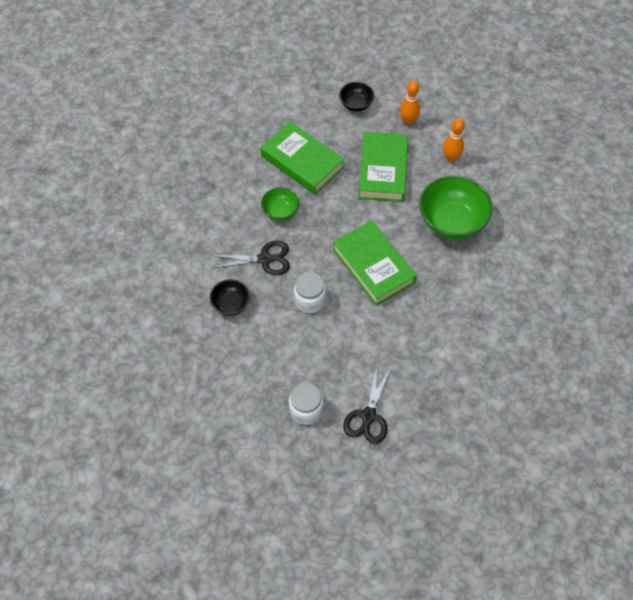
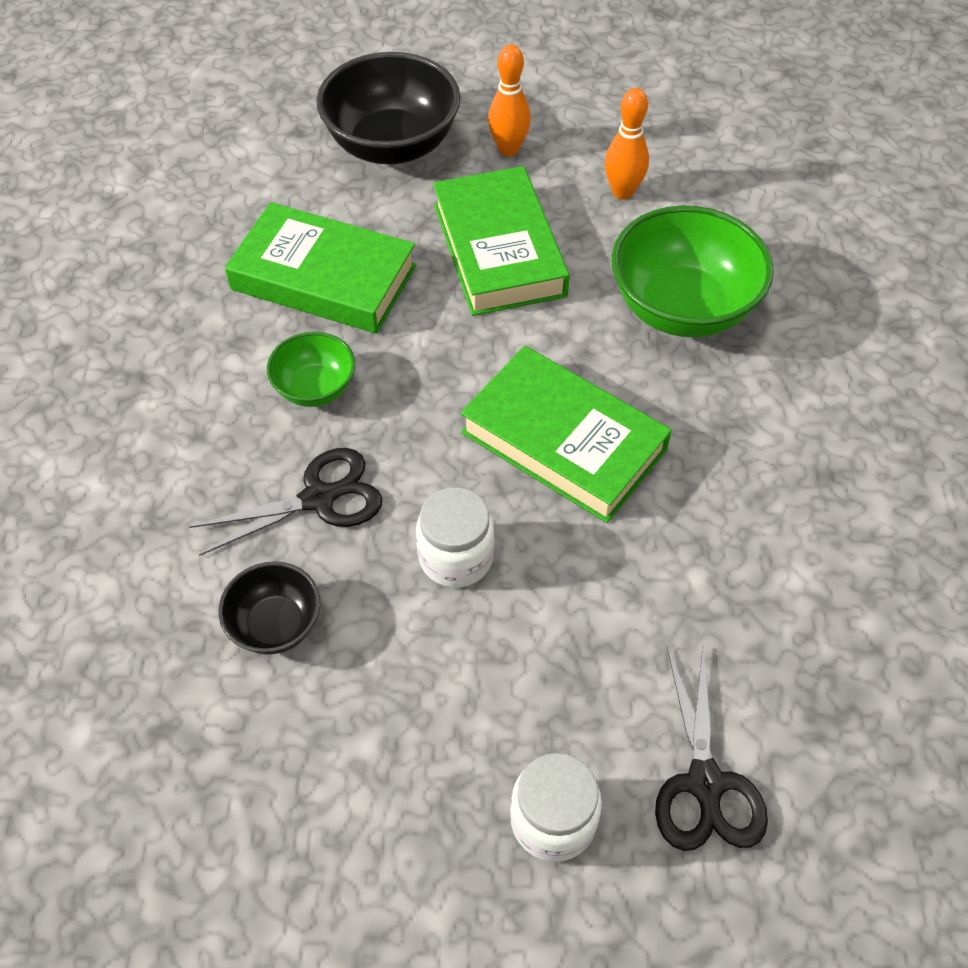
camera: 20 degrees left, 5 degrees down
(356, 104) = (392, 145): black bowl -> black bowl, size x1.88

